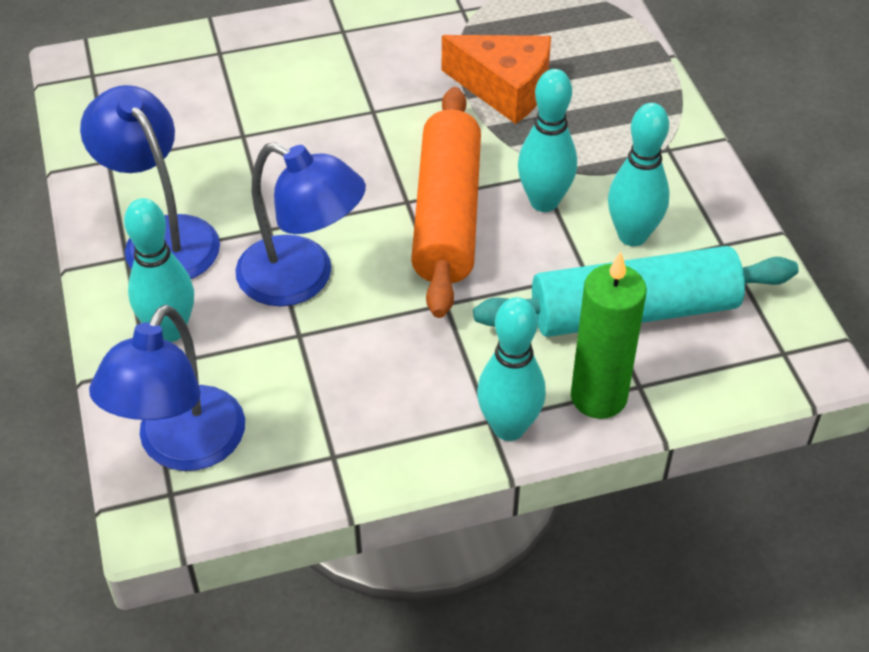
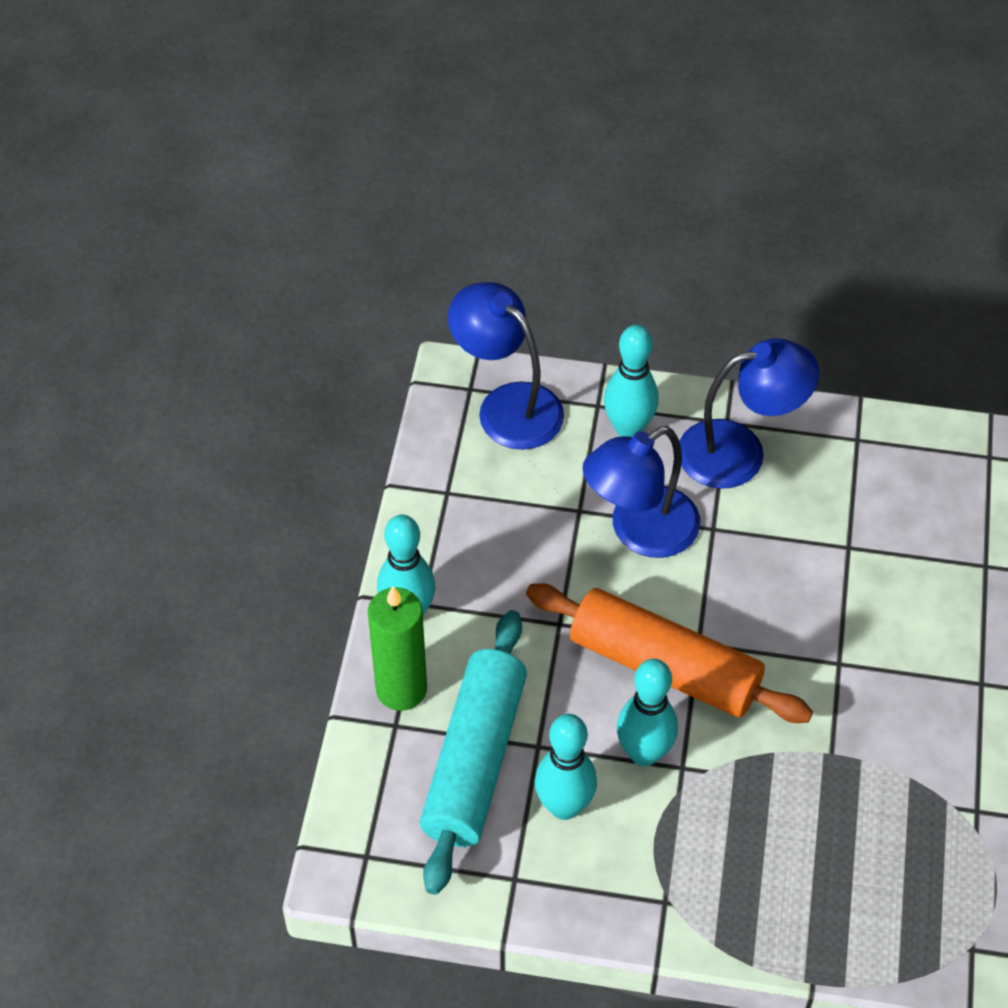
camera: 115 degrees right, 5 degrees up
(505, 89) = (824, 792): orange cheese -> none

